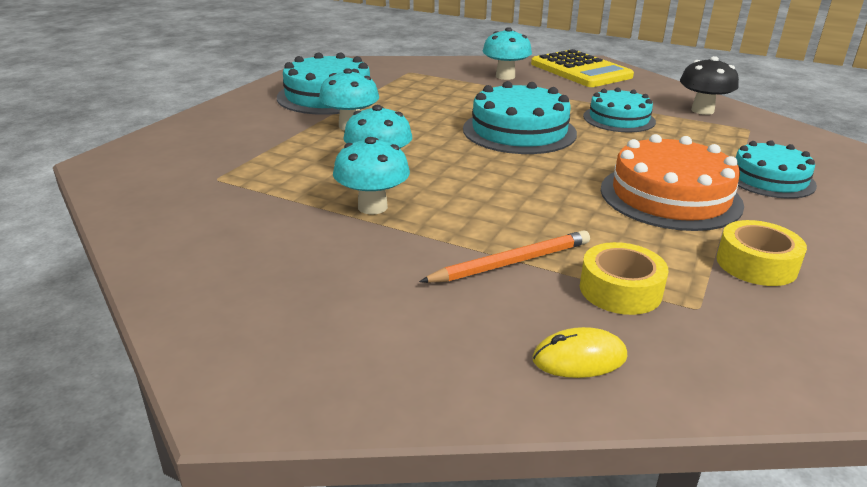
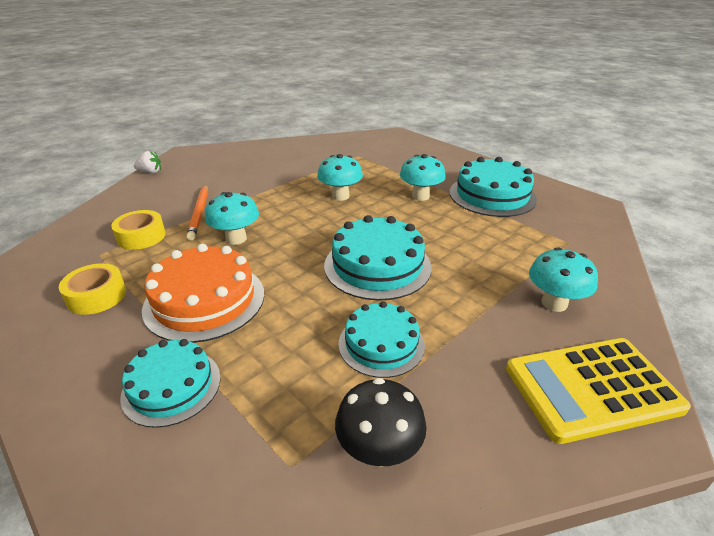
camera: 110 degrees right, 5 degrees up
(372, 207) = (292, 188): turquoise mushroom -> turquoise mushroom (236, 238)
(384, 406) = (150, 172): none -> white strawberry
(579, 358) = (118, 211): yellow mouse -> none

